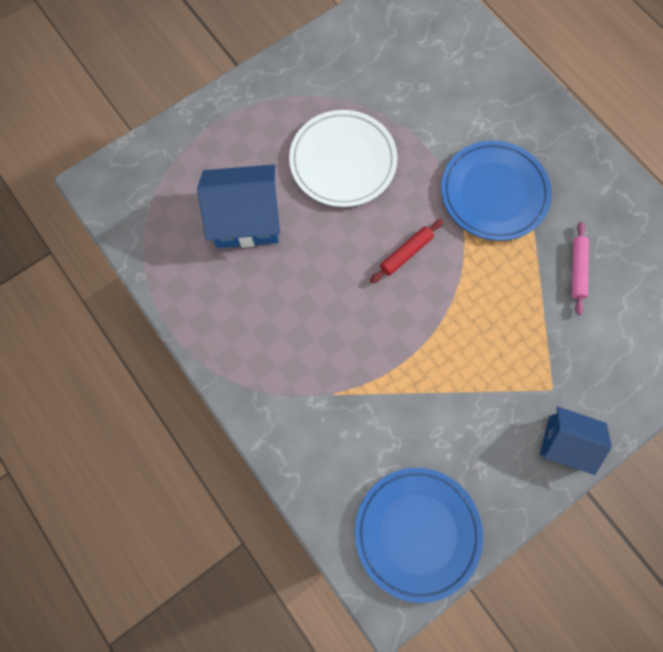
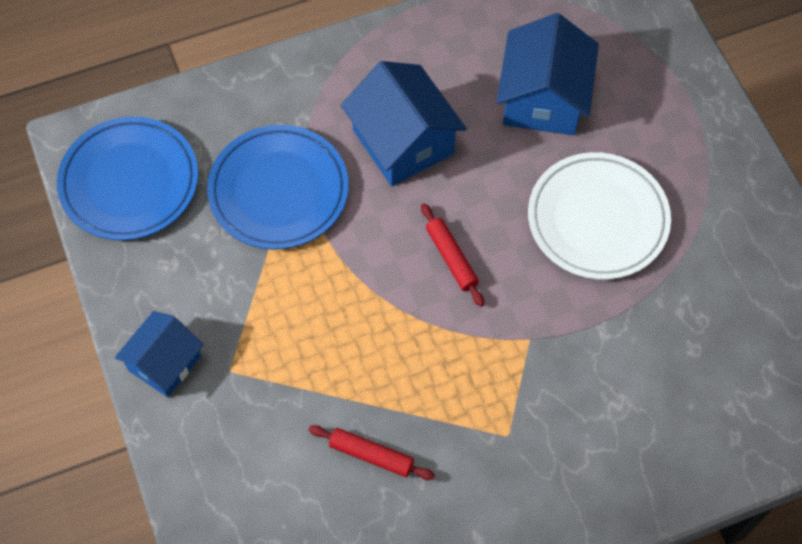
camera: 105 degrees right, 10 degrees down
(314, 314) = (403, 142): none -> blue house
(494, 193) = (508, 387): blue plate -> blue plate (279, 191)
(577, 270) = (371, 455): pink rolling pin -> red rolling pin

